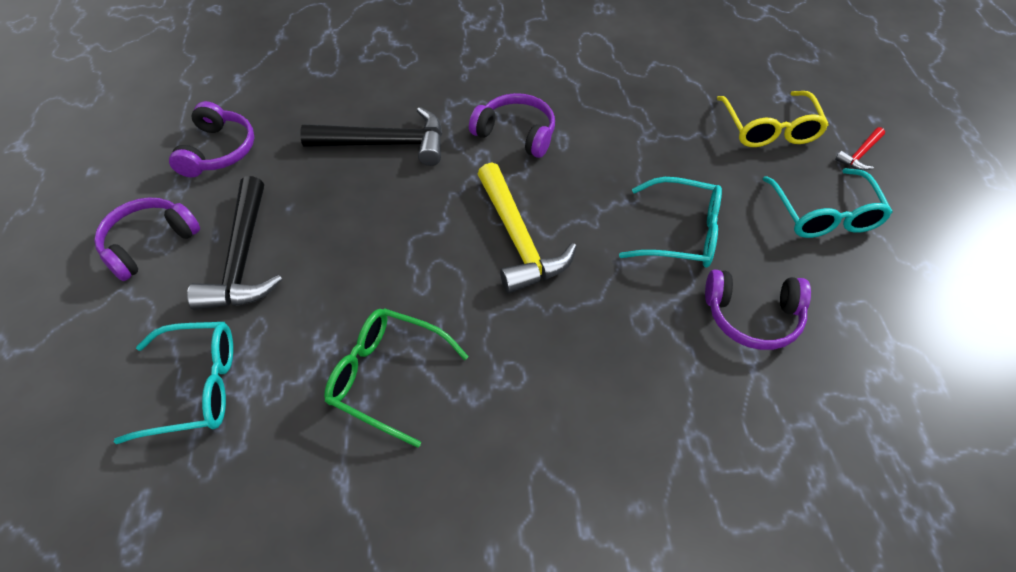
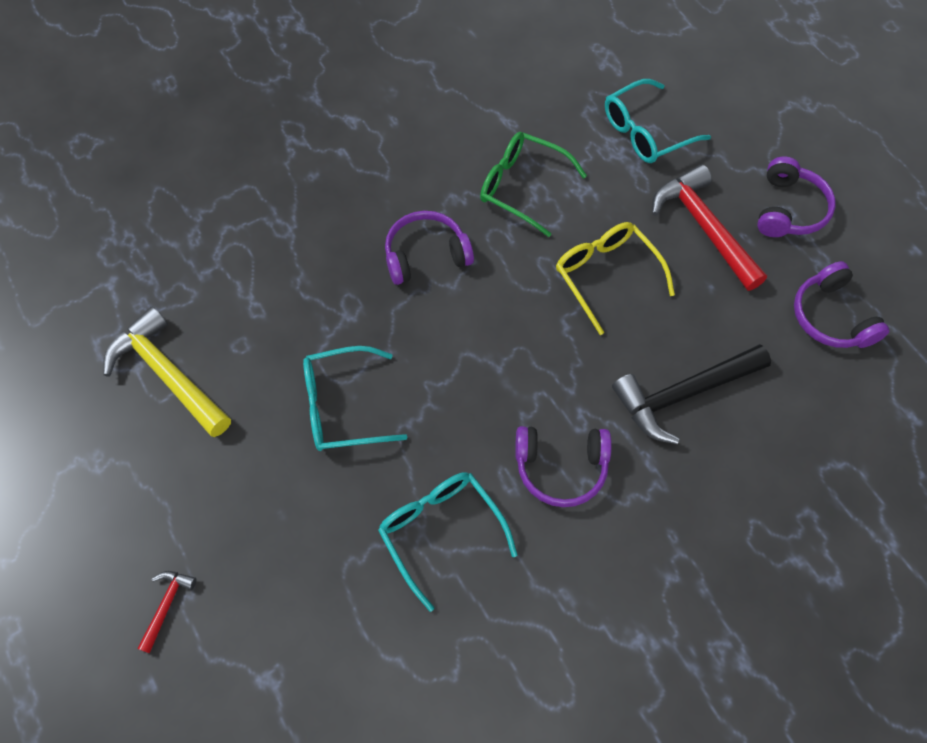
camera: 155 degrees right, 10 degrees up
(243, 258) = (704, 228): black hammer -> red hammer
(387, 377) = (522, 187): green glasses -> green glasses turned 150 degrees counterclockwise
(518, 239) = (489, 338): yellow hammer -> yellow hammer (167, 375)
(752, 317) = (259, 344): purple headphones -> purple headphones (426, 255)
(770, 129) = (278, 604): yellow glasses -> yellow glasses (606, 276)
(824, 214) = (203, 491): turquoise glasses -> turquoise glasses (441, 532)

